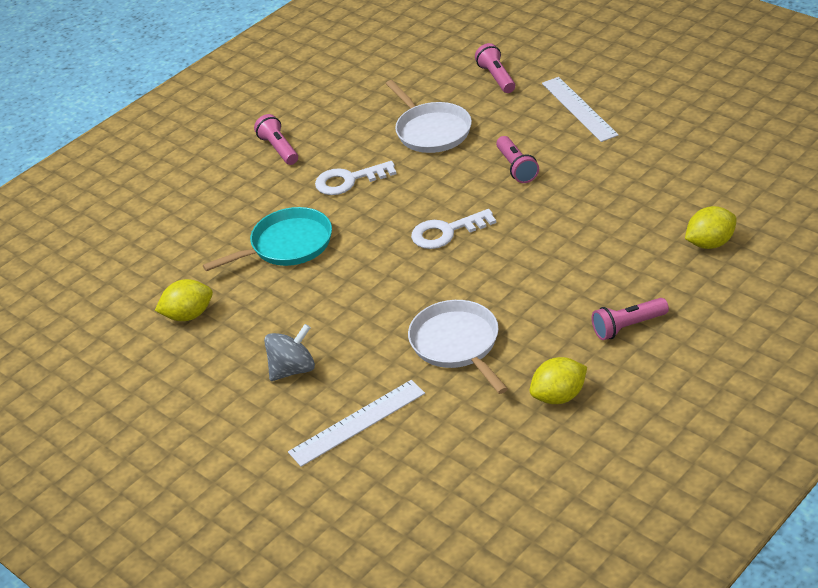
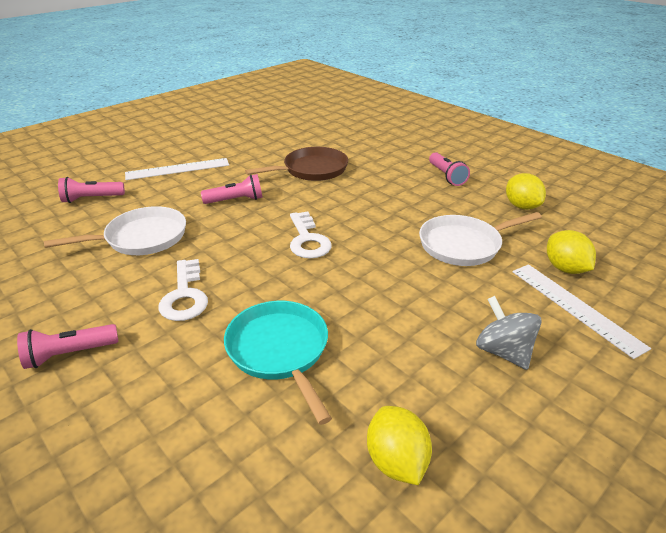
camera: 90 degrees left, 5 degrees down
(609, 207) = (312, 170): none -> brown pan
(710, 243) = (366, 144): yellow lemon -> yellow lemon (565, 268)

